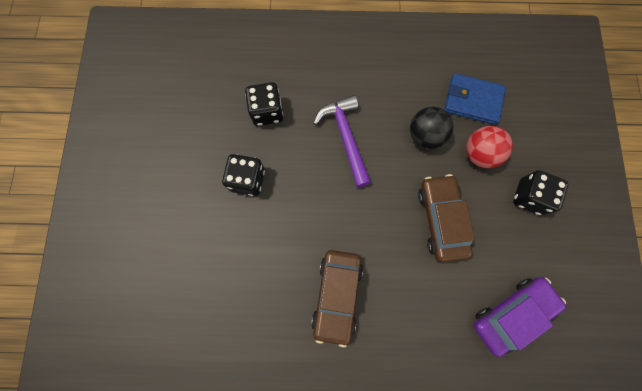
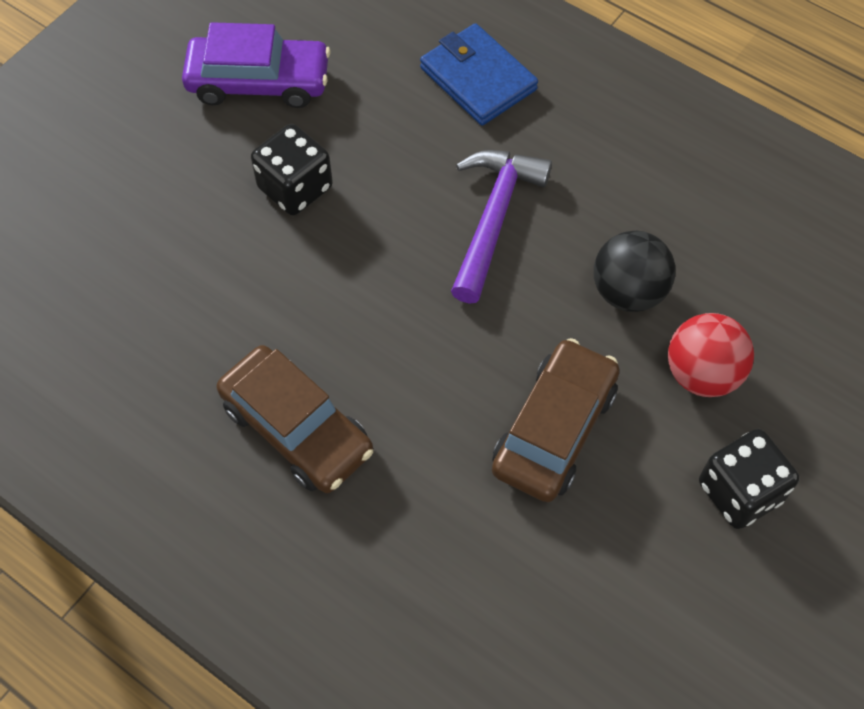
camera: 35 degrees right, 15 degrees down
(267, 112) = (400, 113): black dice -> none
(337, 295) = (297, 428): brown car -> brown car turned 90 degrees counterclockwise
(472, 101) = (755, 288): blue wallet -> blue wallet (478, 79)
(511, 313) = (560, 645): purple car -> purple car (259, 82)

